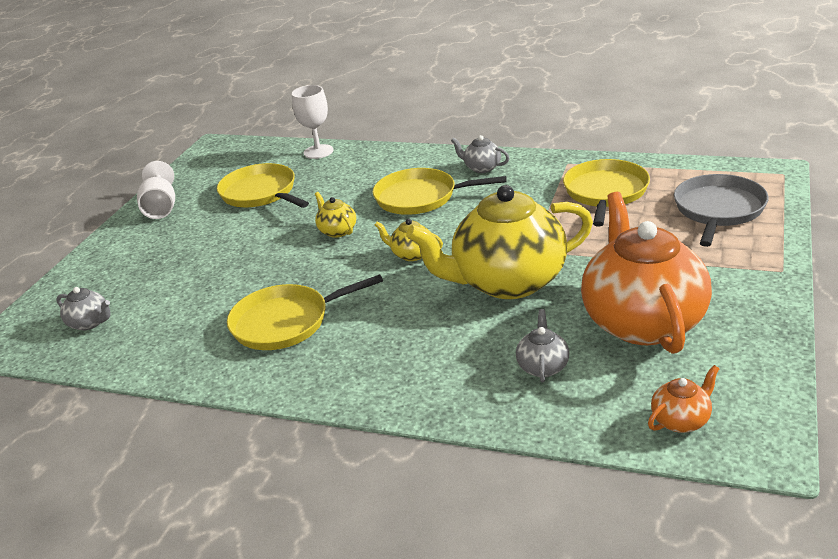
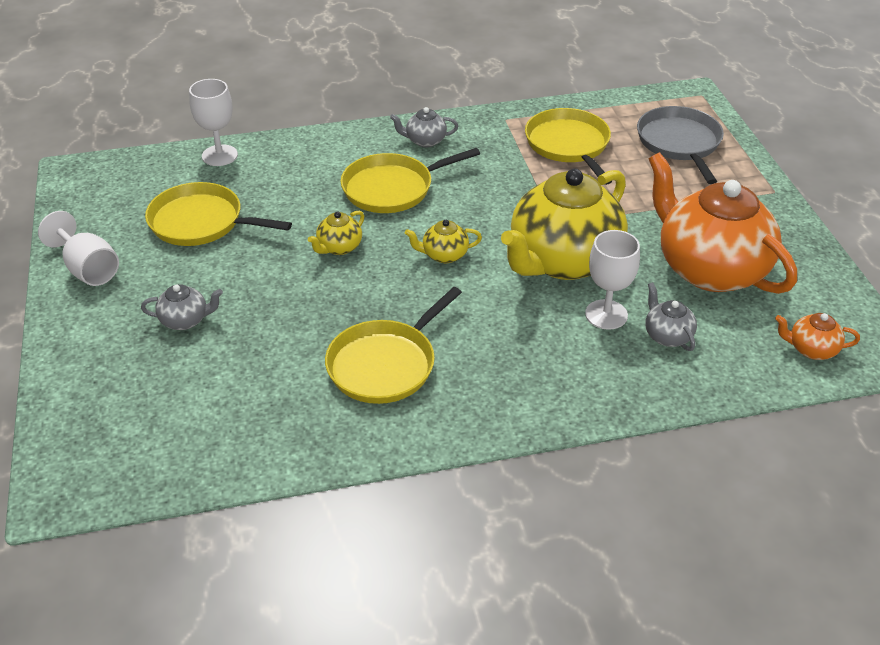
camera: 35 degrees left, 10 degrees up
(90, 323) = (153, 433): grey teapot -> grey teapot (185, 320)
(337, 231) = (339, 247): yellow teapot -> yellow teapot turned 75 degrees counterclockwise
(503, 334) = (606, 314): none -> white goblet
(681, 420) = (811, 349): orange teapot -> orange teapot turned 105 degrees counterclockwise

